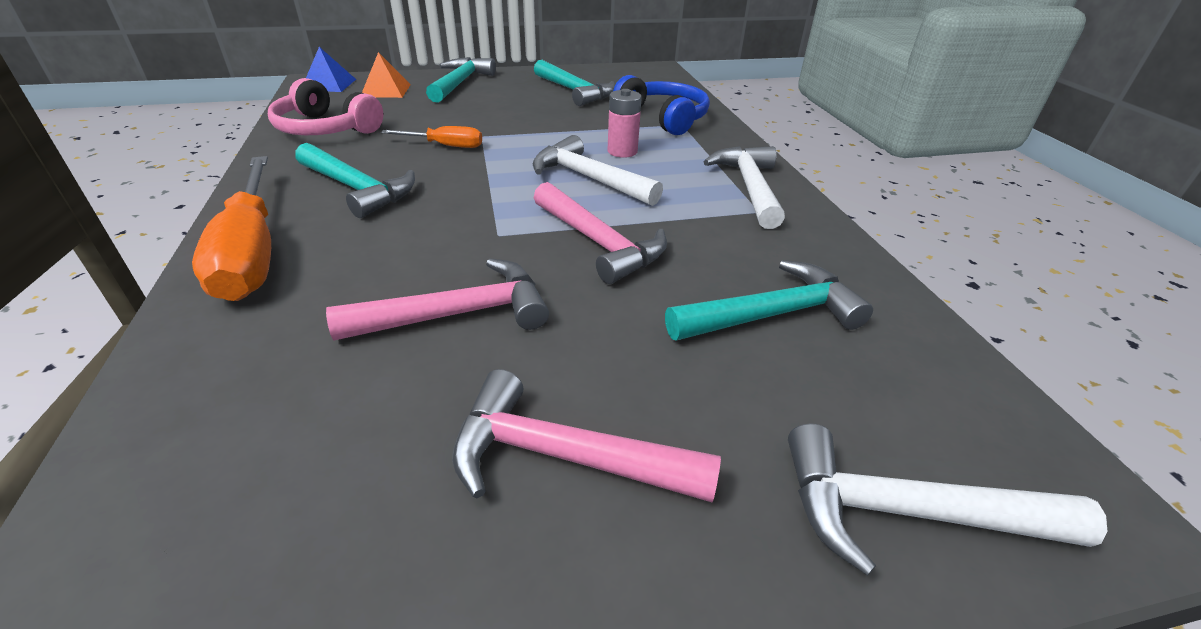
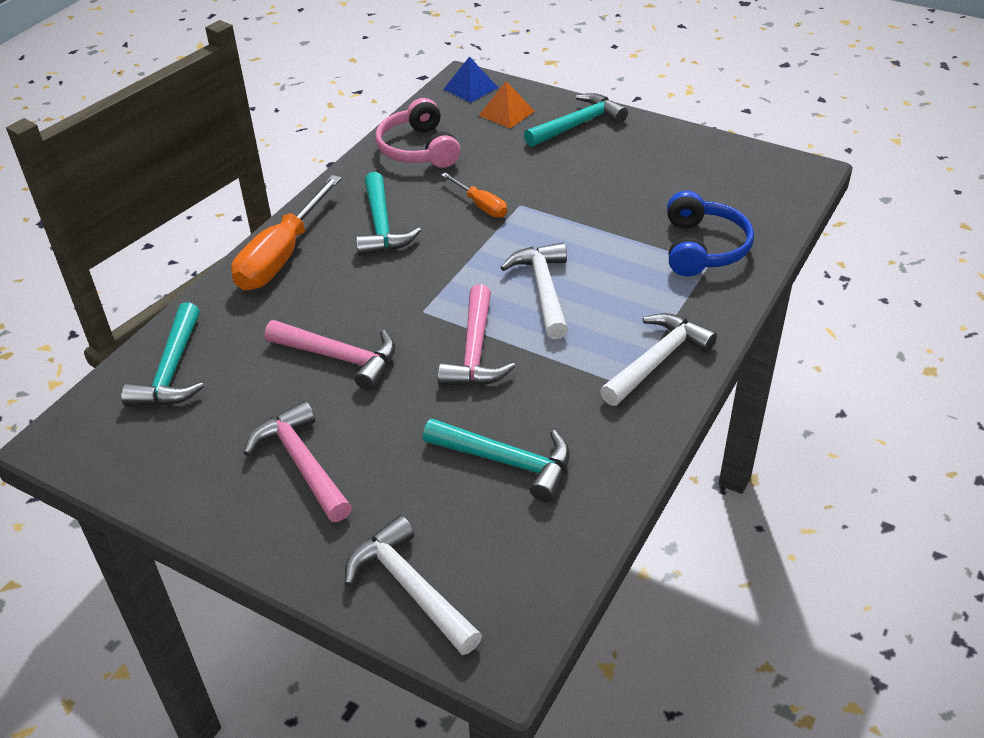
camera: 45 degrees right, 5 degrees up
(574, 91) = (668, 176): turquoise hammer -> turquoise hammer (172, 370)
(622, 151) = (608, 273): pink battery -> none

